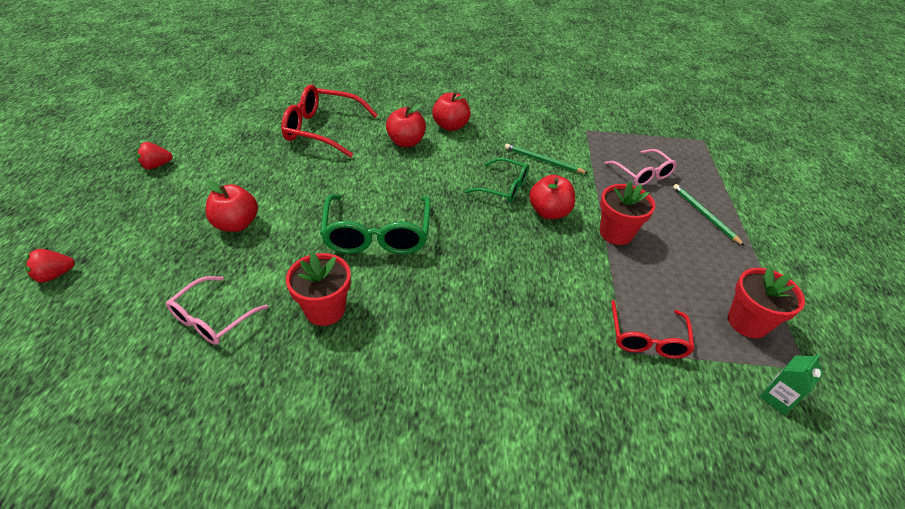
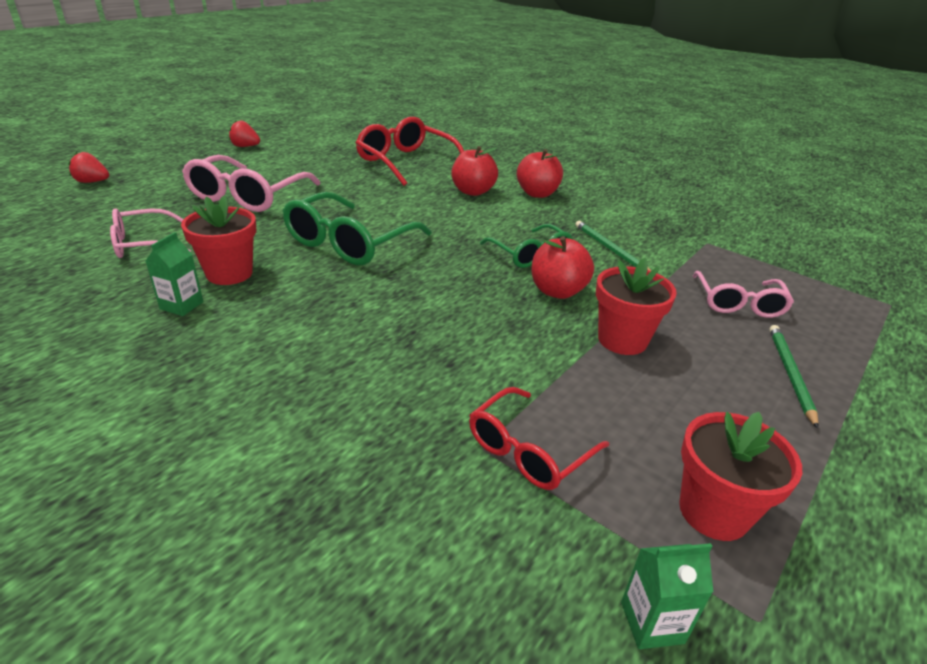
camera: 35 degrees right, 10 degrees down
(236, 224) = (247, 196): red apple -> pink glasses
(328, 358) = (181, 305): none -> green carton

